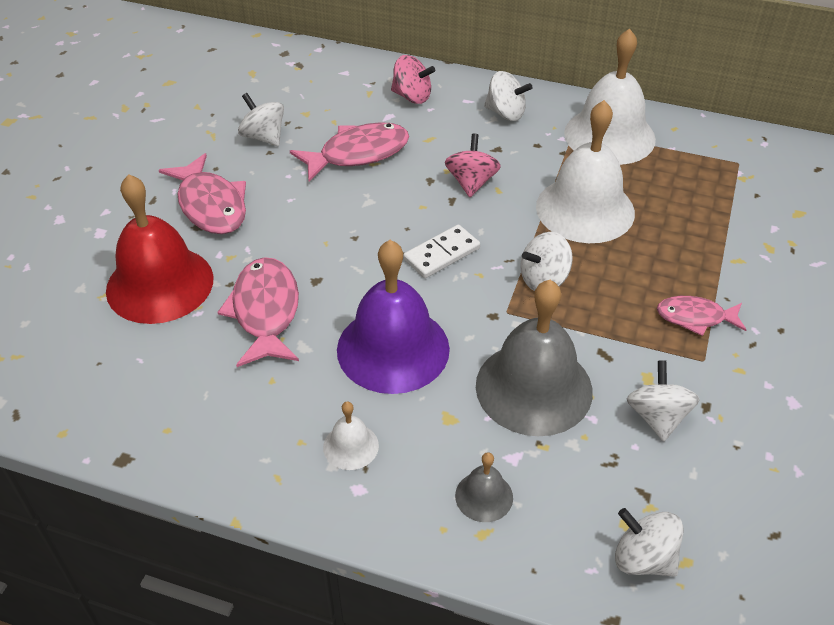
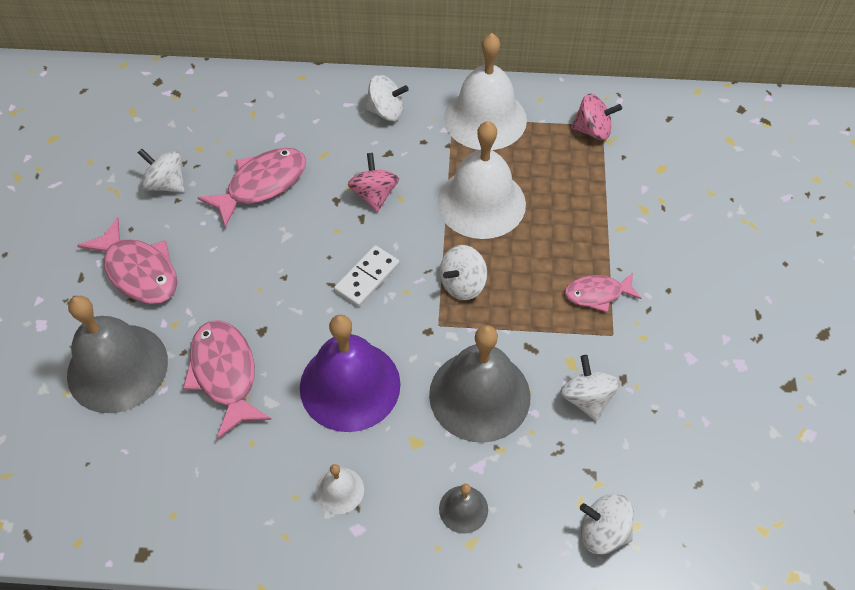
camera: 15 degrees left, 10 degrees up
(160, 284) = (117, 367): red bell -> grey bell
(412, 96) = (295, 109): pink spinning top -> pink spinning top (592, 130)

